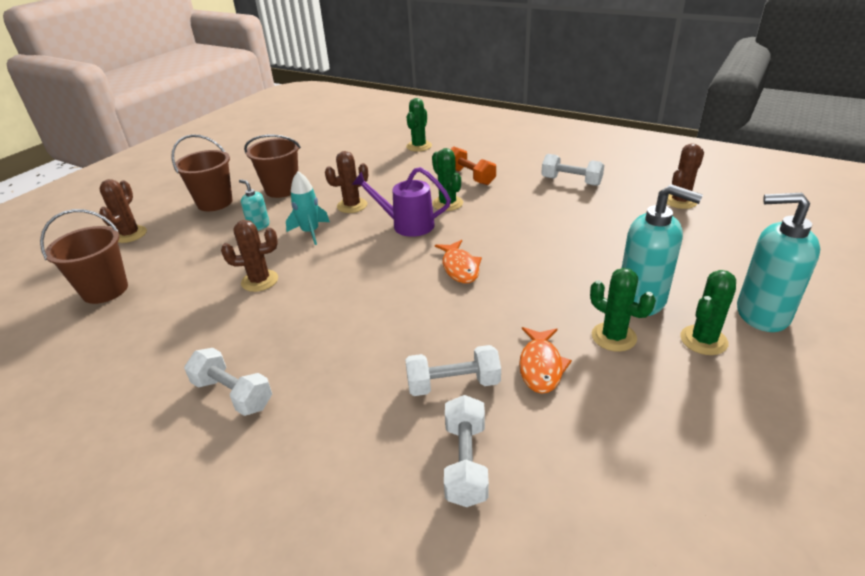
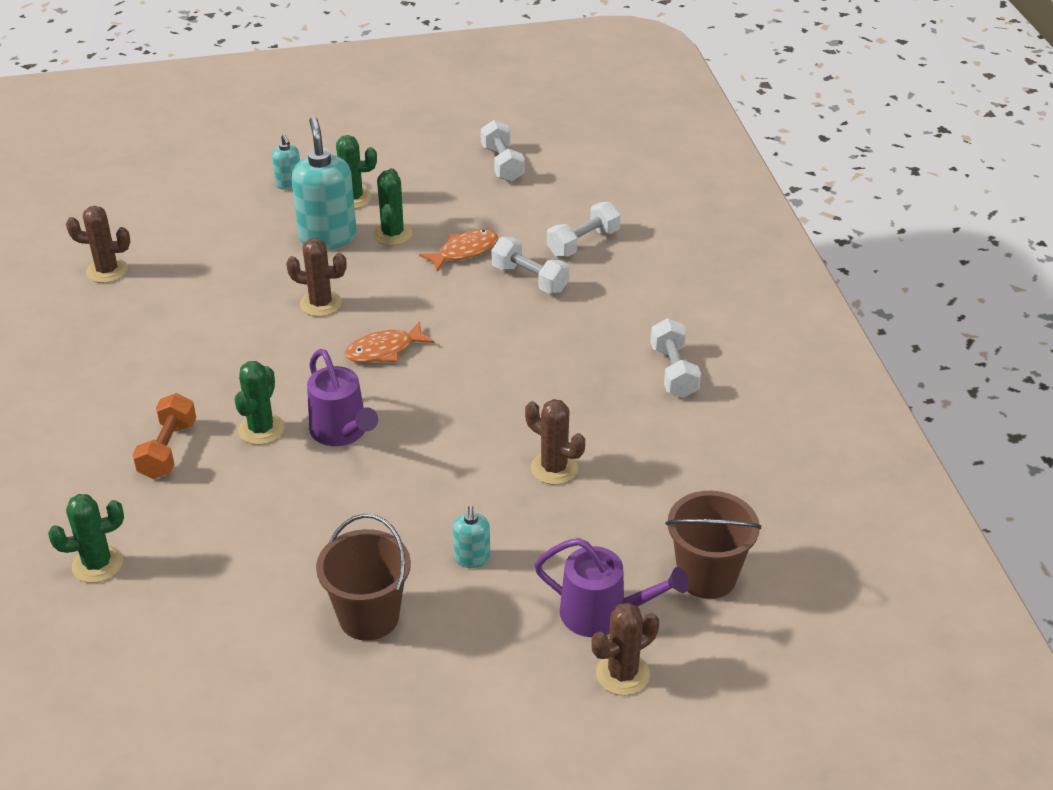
camera: 135 degrees left, 5 degrees up
(160, 246) = (603, 614): none -> purple watering can
(215, 202) = (471, 661): brown bucket -> none
(310, 232) = (436, 500): turquoise rocket -> none
(352, 205) = (343, 509): brown cactus -> brown cactus (320, 304)
(460, 267) = (384, 350): orange fish -> orange fish turned 150 degrees counterclockwise
(571, 181) = (113, 360): white dumbbell -> white dumbbell (502, 164)
(761, 314) = (289, 184): turquoise soap dispenser -> turquoise soap dispenser, size x0.49

